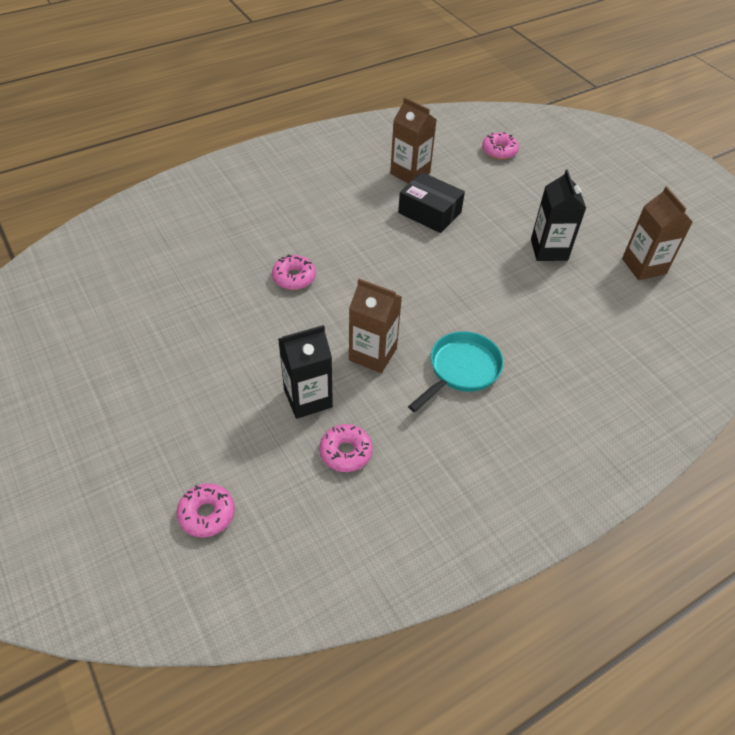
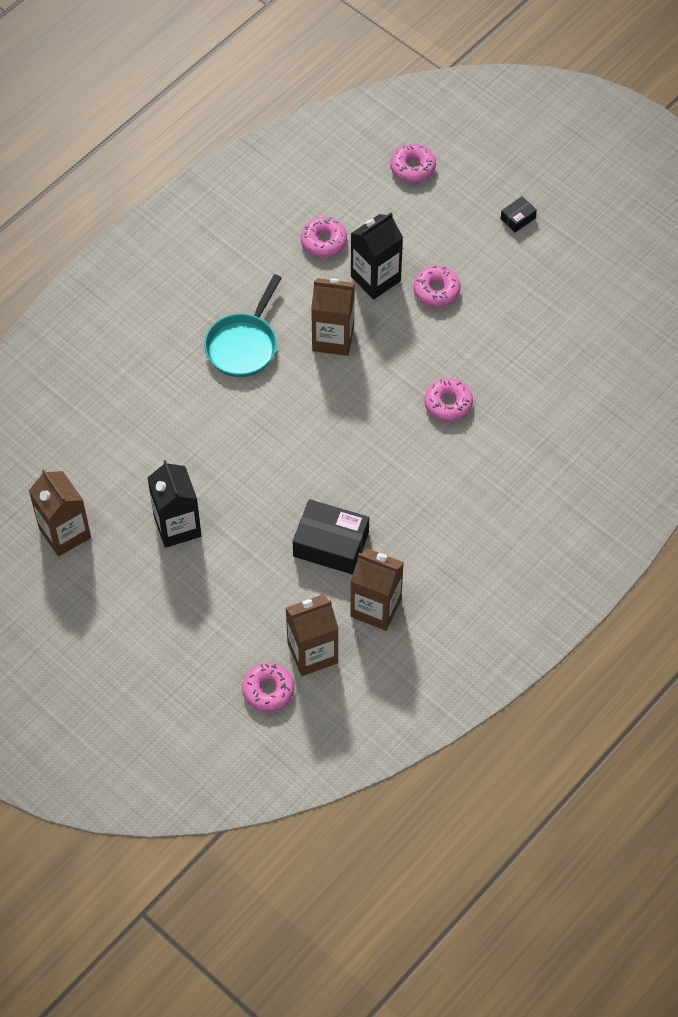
camera: 165 degrees right, 10 degrees up
(130, 420) = (518, 218): none -> black box
(254, 371) = (436, 291): none -> pink donut
(463, 161) = (312, 653): none -> brown carton

